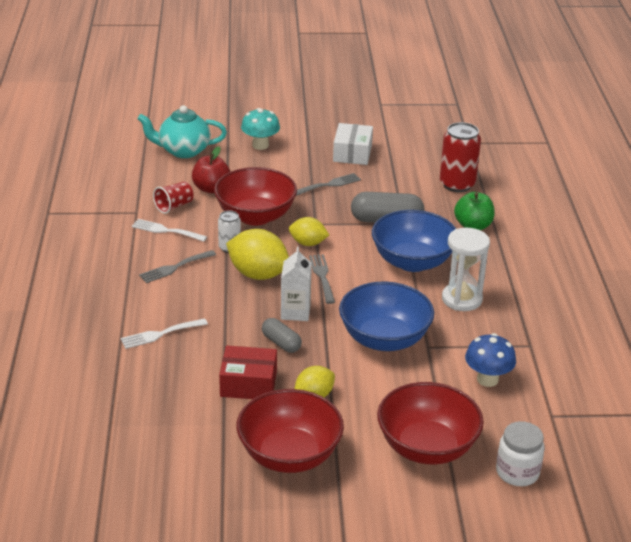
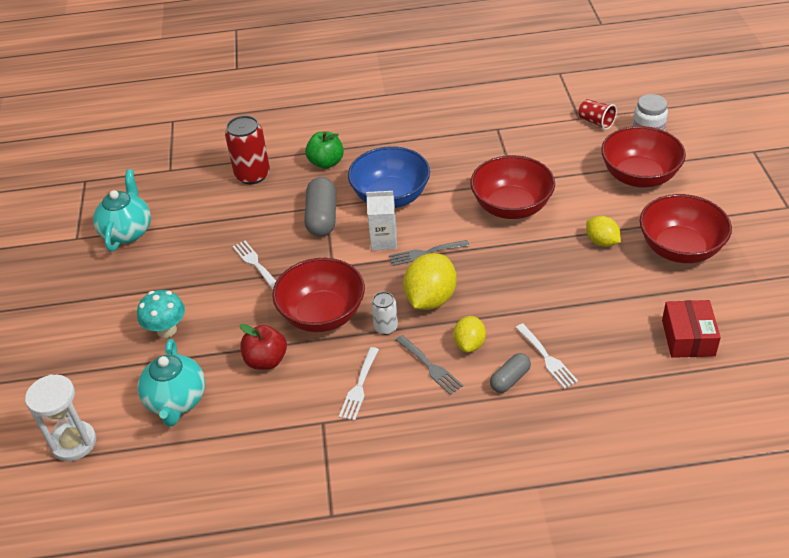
camera: 90 degrees left, 10 degrees up
(174, 206) = (307, 388): red cup -> red cup (596, 122)
(248, 384) = (600, 284): red box -> red box (688, 338)
(281, 343) = (536, 270): grey capsule -> grey capsule (510, 379)
(295, 312) = (486, 265): white carton -> white carton (384, 241)
(308, 243) = (369, 269): yellow lemon -> yellow lemon (469, 344)
(329, 185) = (255, 263): grey fork -> white fork
(352, 153) = (189, 251): white box -> none
(384, 125) = (127, 232): none -> turquoise teapot
(384, 339) = (511, 207): blue bowl -> red bowl
(462, 299) = (443, 165): white hourglass -> white hourglass (74, 443)
(487, 379) = (547, 149): blue mushroom -> none

